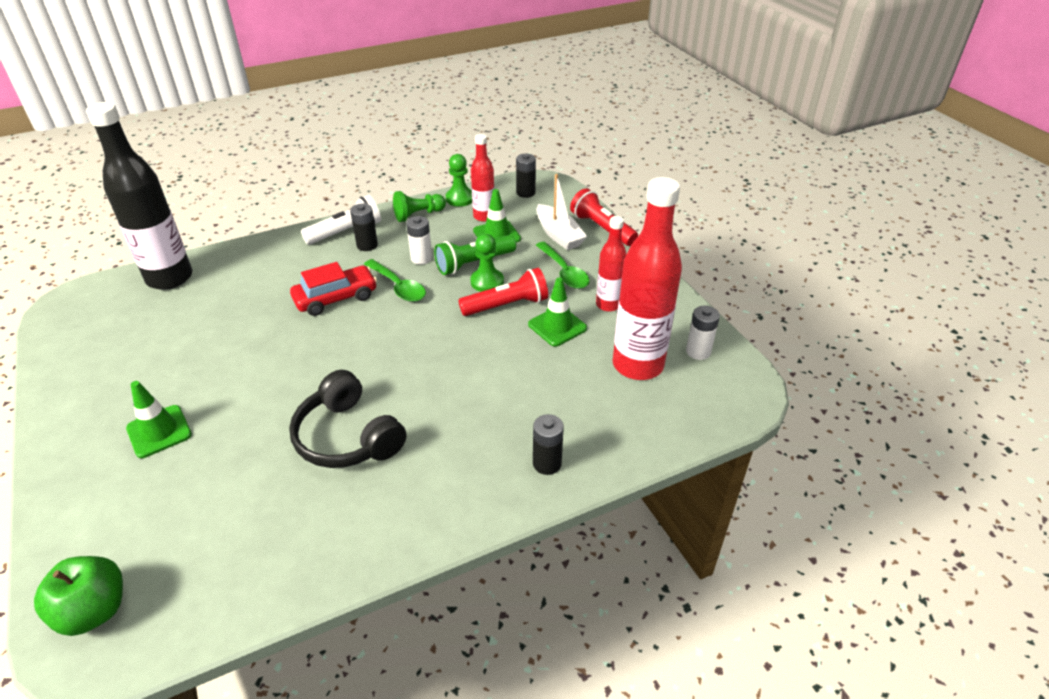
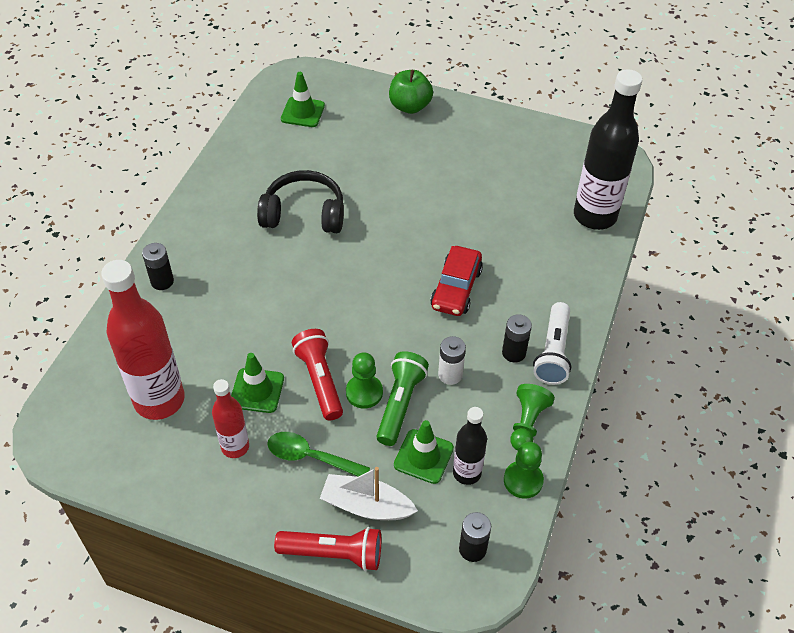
camera: 135 degrees right, 10 degrees up
(94, 611) = (311, 84): green apple -> green apple (410, 106)
(159, 431) = (413, 146): green traffic cone -> green traffic cone (302, 112)
(398, 287) = (427, 333): green spoon -> none
(484, 216) = (466, 473): red bottle -> black bottle
(506, 305) = (320, 380): red flashlight -> red flashlight turned 135 degrees clockwise
(698, 351) = (117, 451): white battery -> none

